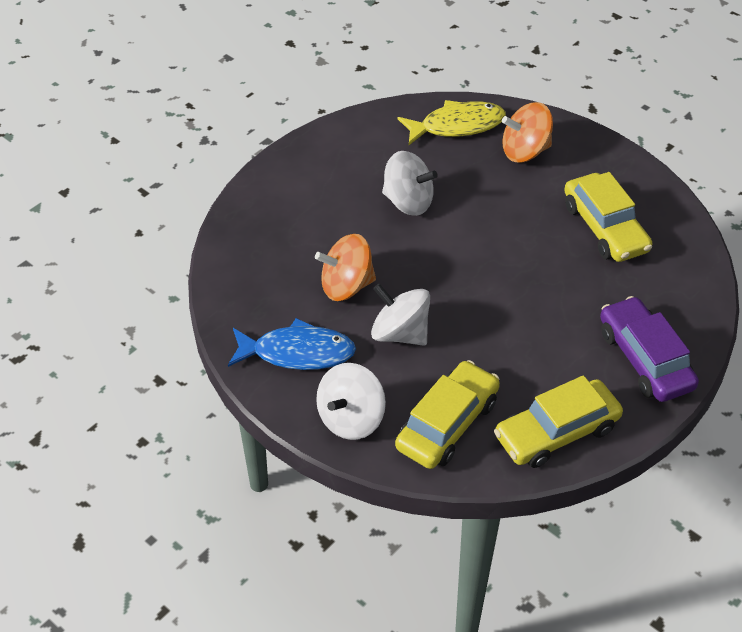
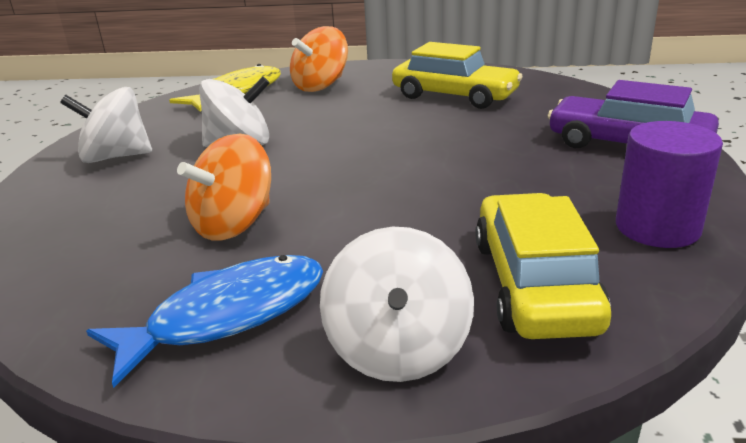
camera: 35 degrees left, 20 degrees down
(400, 333) = (355, 233): white spinning top -> white spinning top (116, 157)
(556, 432) = (657, 227): yellow car -> purple cylinder

